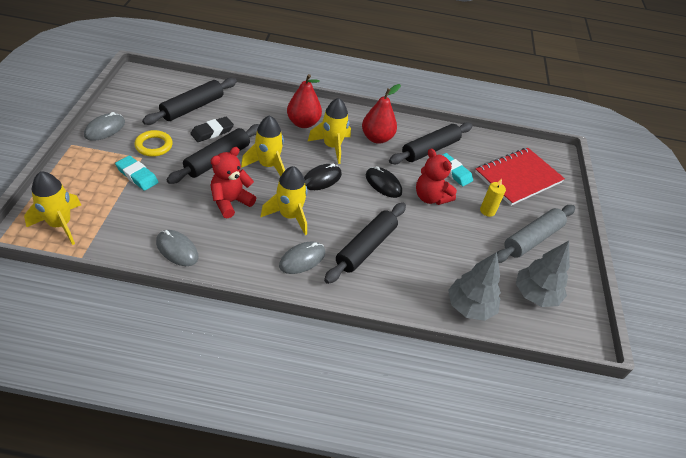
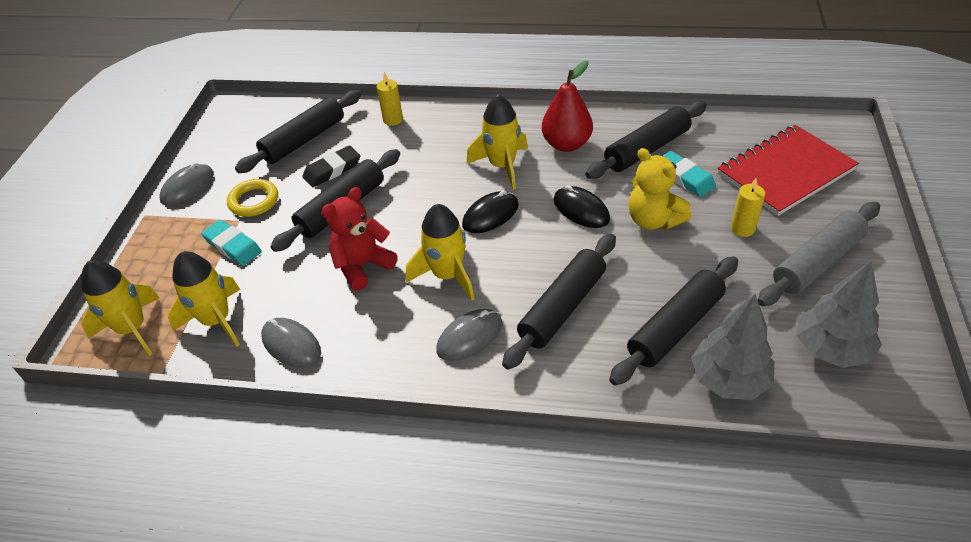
camera: 10 degrees right, 0 degrees up
(257, 103) = (393, 119): none -> yellow candle
(268, 165) = (412, 206): yellow rocket -> yellow rocket (216, 320)
(303, 123) = (459, 138): red pear -> none
(430, 197) = (653, 220): red teddy bear -> yellow teddy bear
(438, 269) = (675, 328): none -> black rolling pin

